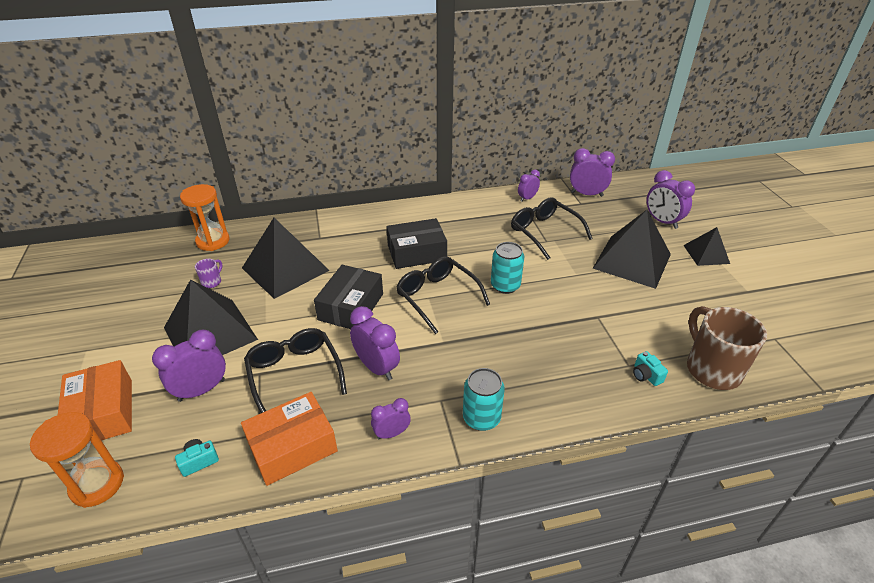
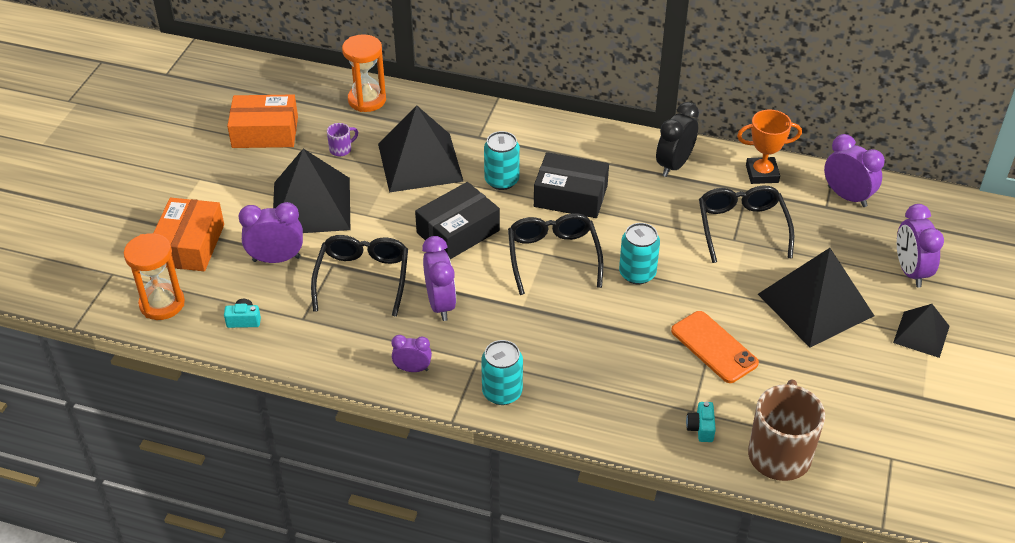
camera: 30 degrees right, 5 degrees up
(292, 447) = (323, 342): orange box -> orange box (265, 132)
(358, 260) = (501, 180): none -> turquoise can
(469, 211) = (674, 165): none -> black clock
(527, 198) = (762, 174): purple clock -> orange trophy
(599, 313) = (714, 347): none -> orange phone

